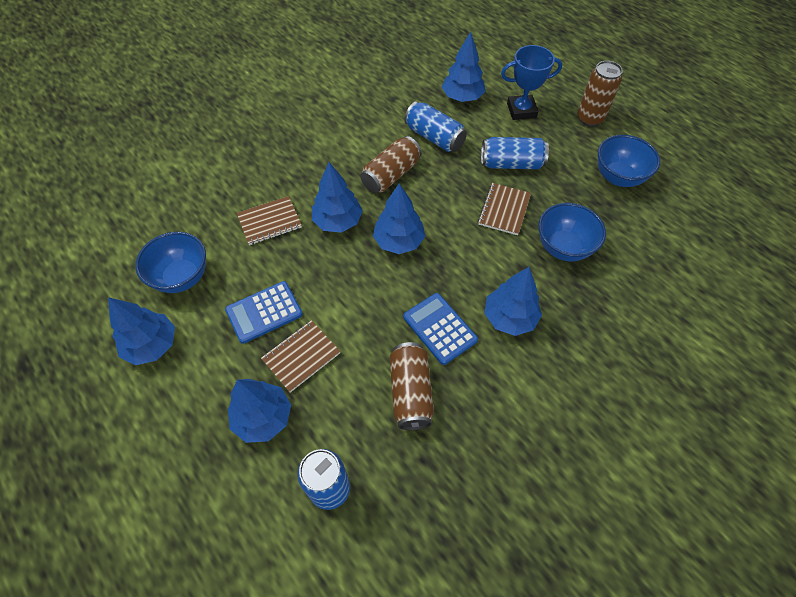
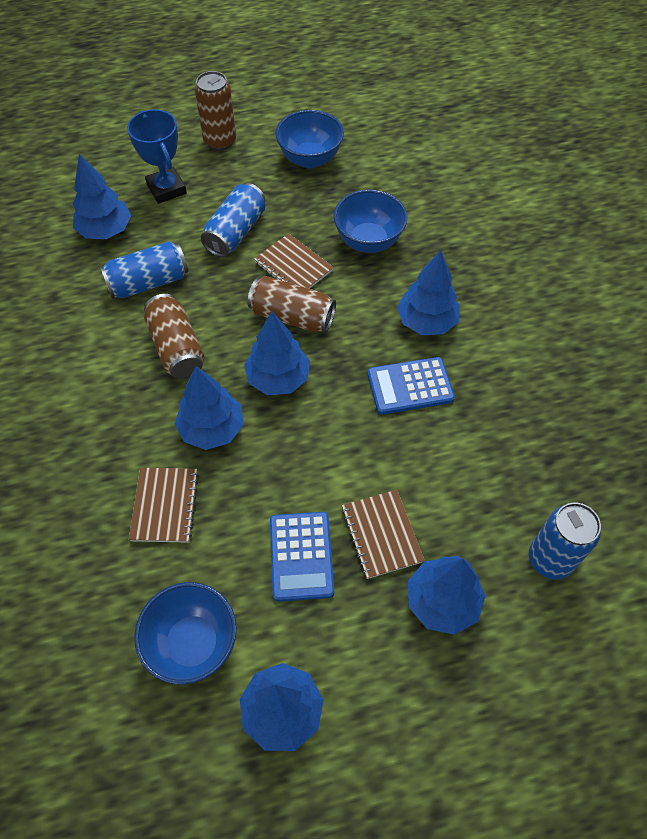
camera: 65 degrees left, 0 degrees up
(411, 392) = (472, 442): brown can -> brown can (292, 316)
(521, 110) = (166, 189): blue trophy -> blue trophy turned 45 degrees counterclockwise

